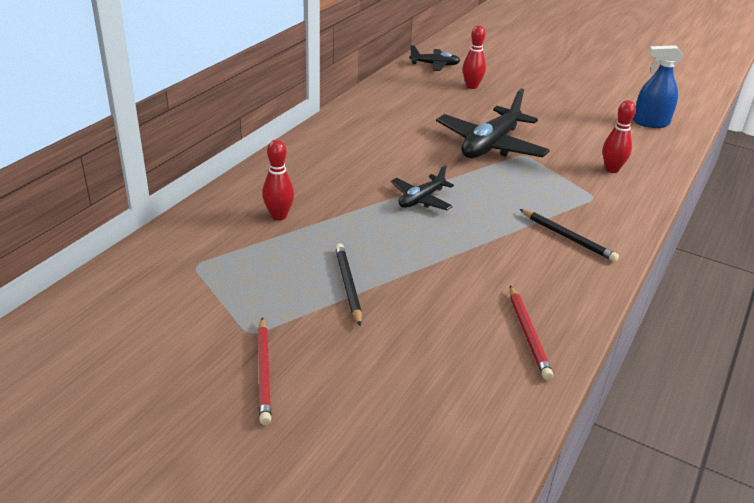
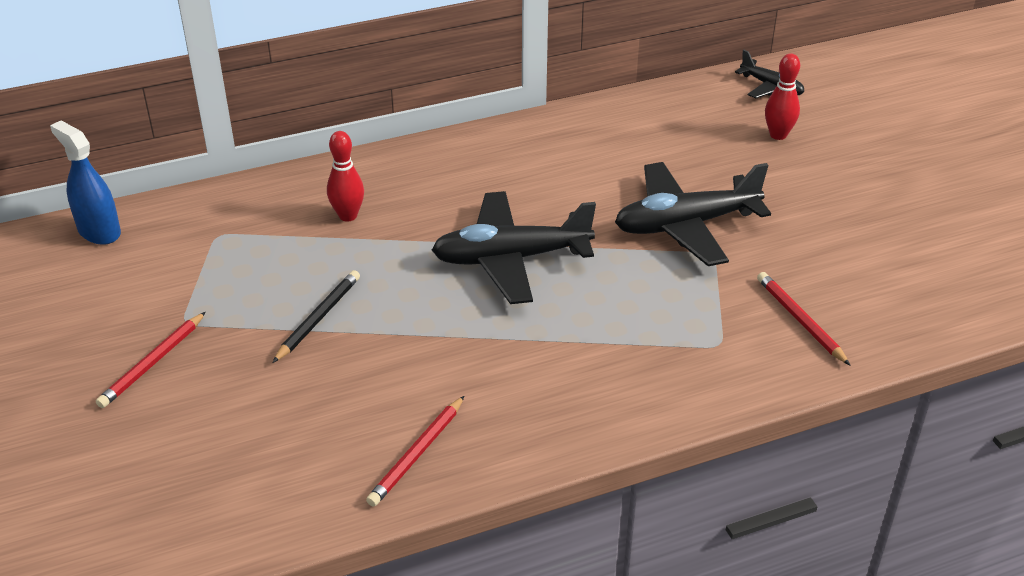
camera: 40 degrees right, 5 degrees up
(421, 199) = (511, 259): black plane -> black plane, size x1.83
(568, 237) = (612, 377): black pencil -> none
(612, 169) = (800, 320): red bowling pin -> red pencil
(650, 123) = (964, 280): blue spray bottle -> blue spray bottle (99, 231)

